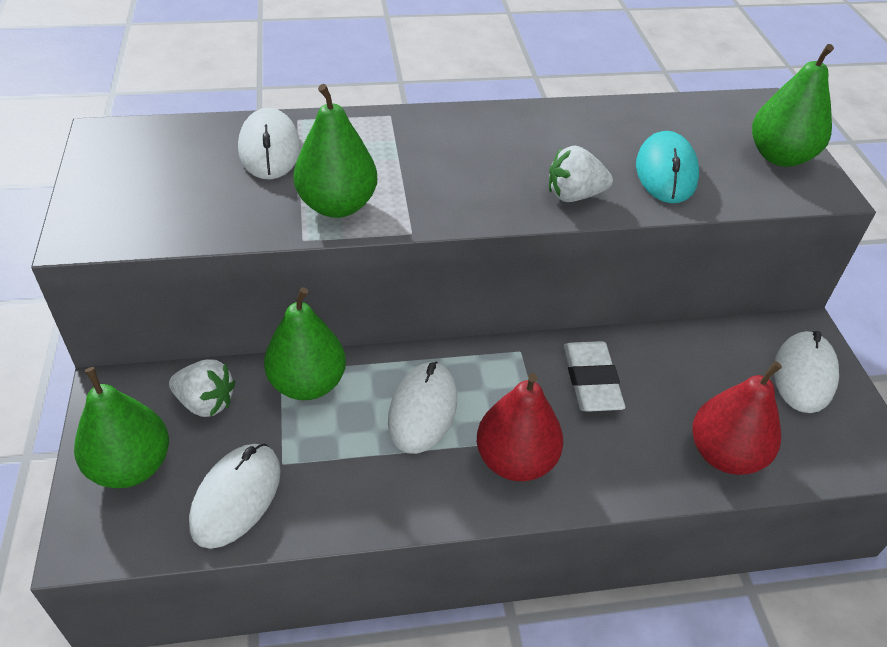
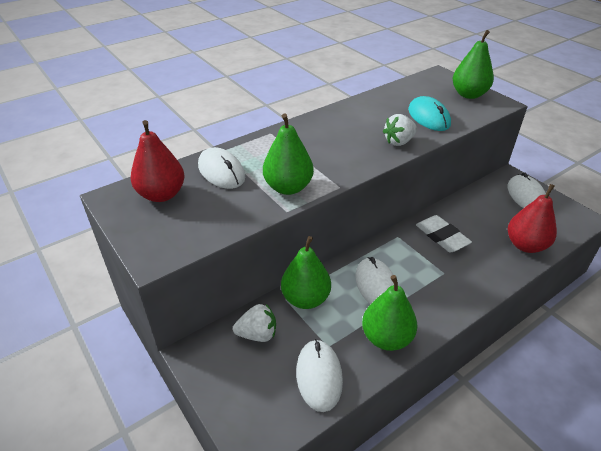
camera: 25 degrees left, 5 degrees down
(131, 466) = (244, 389): green pear -> green pear (386, 338)
(515, 460) = (441, 290): red pear -> red pear (161, 194)

